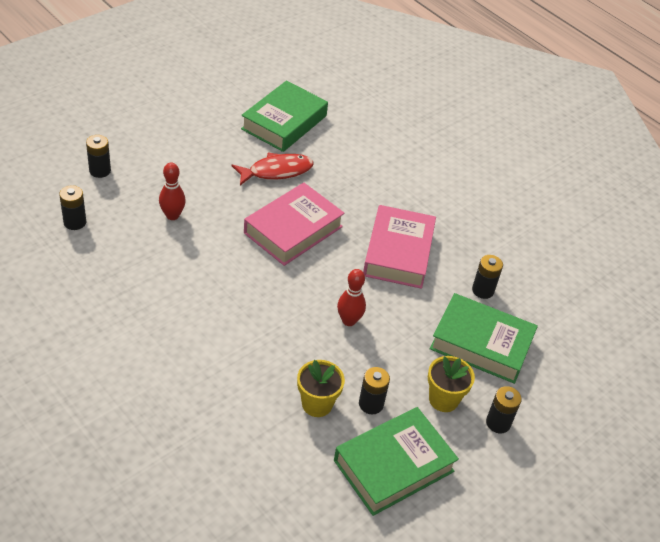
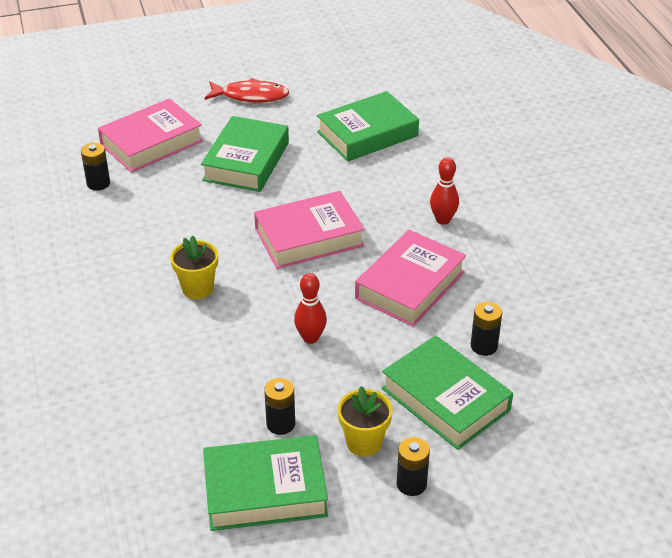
camera: 30 degrees right, 5 degrees down
(100, 171) = (151, 143): black battery -> pink book
(172, 215) = (194, 197): red bowling pin -> red bowling pin (443, 220)
(197, 170) = (246, 161): none -> green book
(276, 171) = (328, 178): red fish -> red fish (251, 96)
(317, 404) = (224, 407): yellow flower pot -> yellow flower pot (197, 288)

